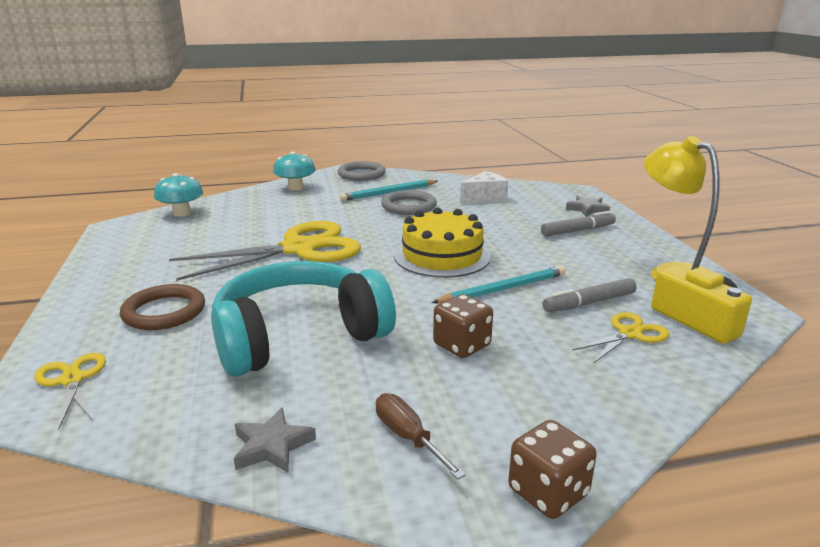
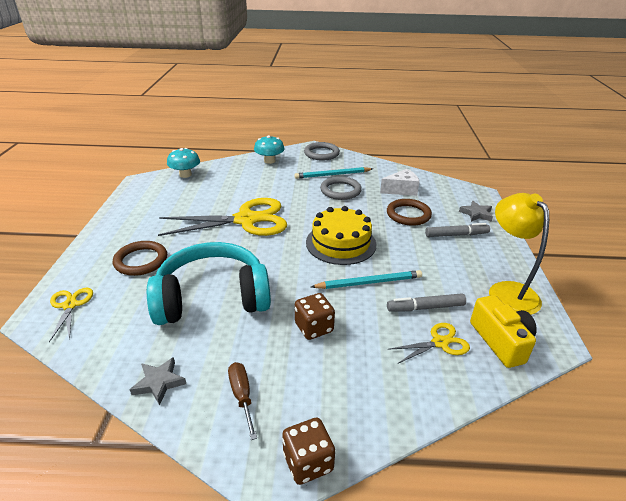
camera: 15 degrees right, 10 degrees up
(508, 219) = (408, 214): none -> brown ring

